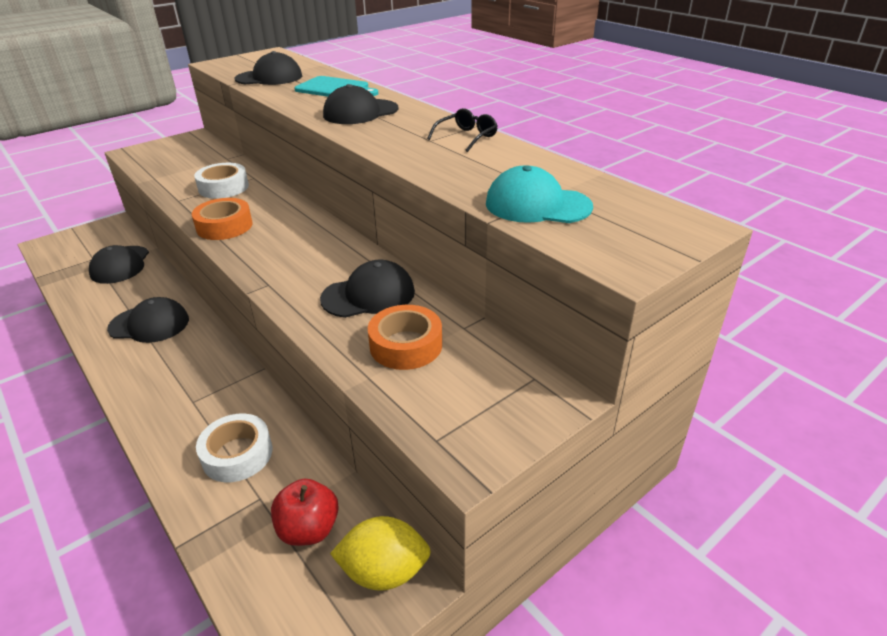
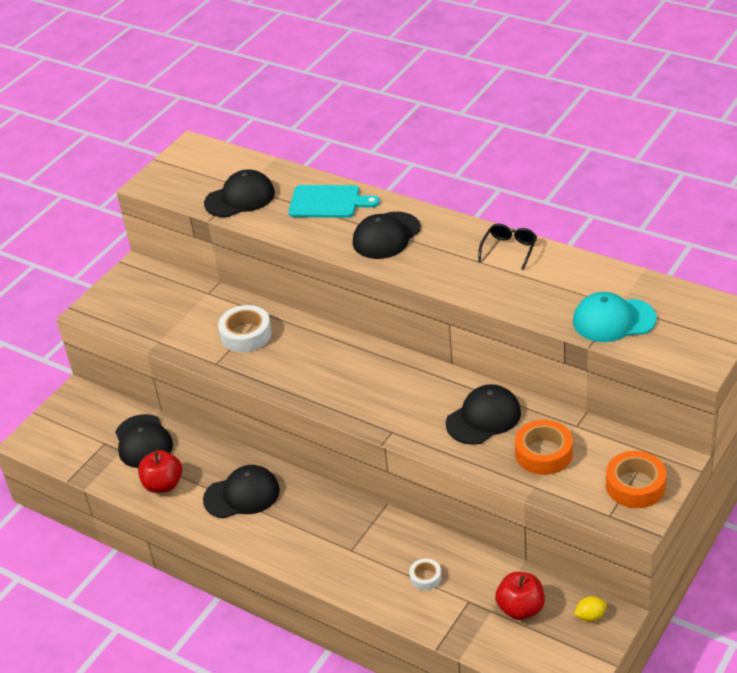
camera: 15 degrees left, 5 degrees up
(99, 299) = (163, 484): none -> red apple
(224, 226) = (294, 382): orange tape -> orange tape (635, 486)
(237, 454) = (425, 577): white tape -> white tape, size x0.55
(384, 571) = (590, 616): yellow lemon -> yellow lemon, size x0.51

